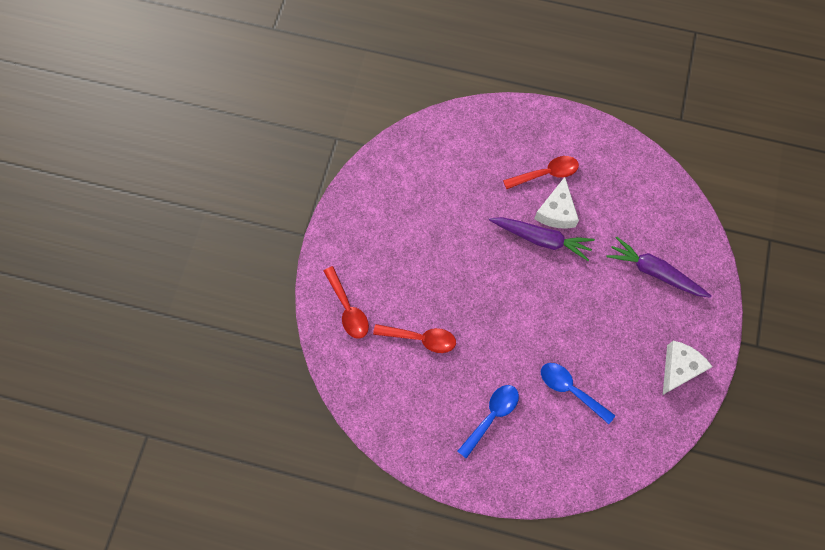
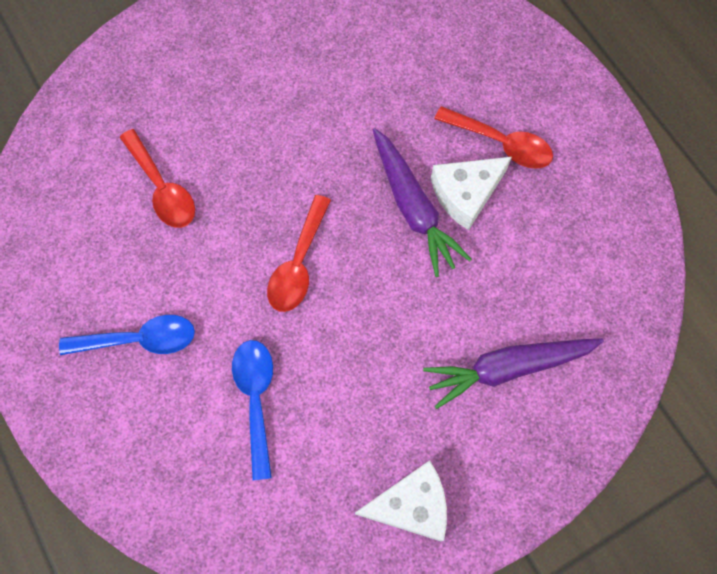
camera: 45 degrees right, 0 degrees up
(348, 309) = (127, 90): red spoon -> red spoon (298, 264)
(654, 272) = (508, 368): purple carrot -> purple carrot turned 90 degrees counterclockwise

